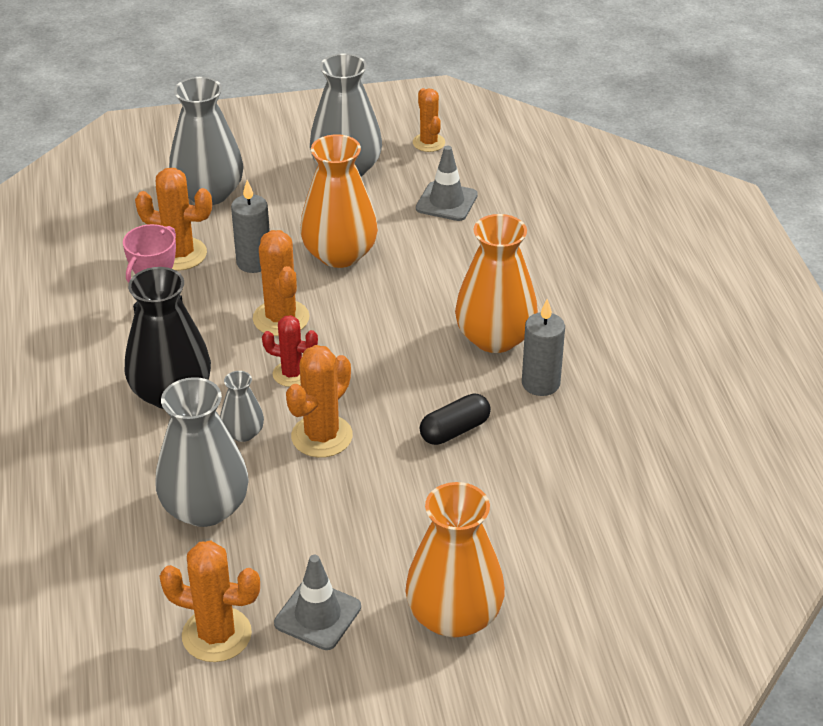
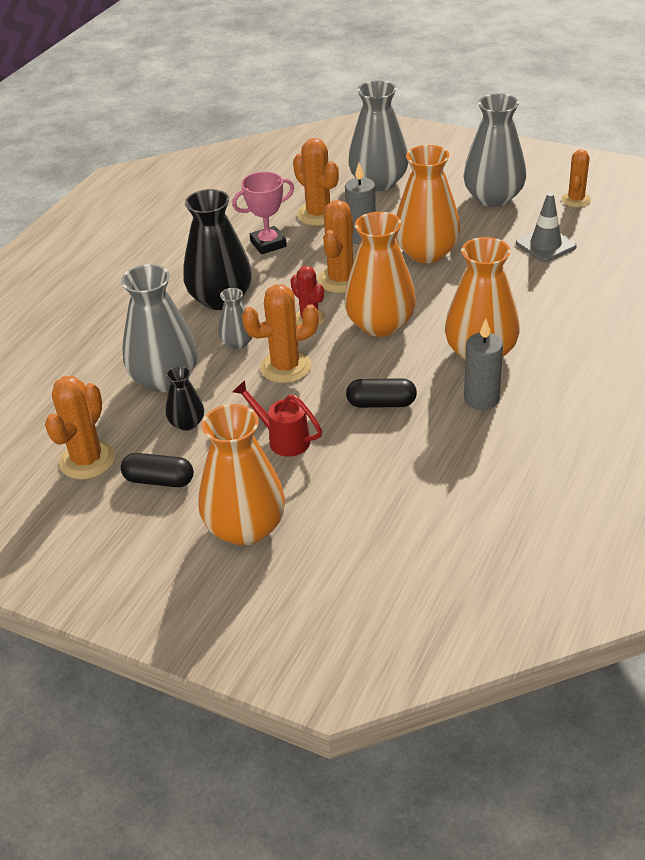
camera: 40 degrees right, 0 degrees up
(216, 635) = (87, 460): orange cactus -> orange cactus turned 60 degrees clockwise
(282, 543) = (187, 423): none -> black vase
(317, 615) = (159, 480): grey traffic cone -> black capsule
(371, 350) = (380, 324): none -> orange vase
(397, 511) = (282, 439): none -> red watering can

